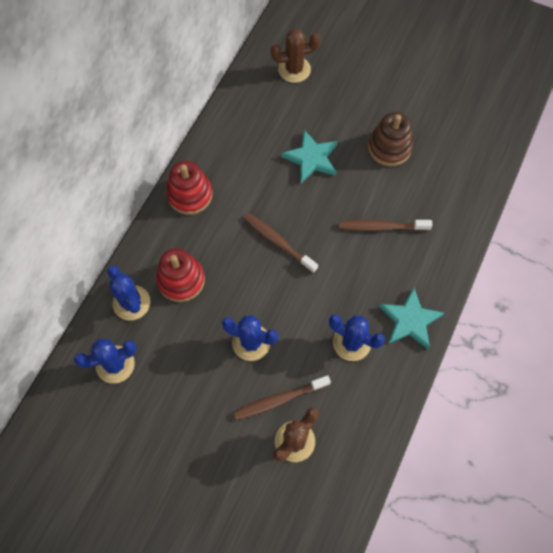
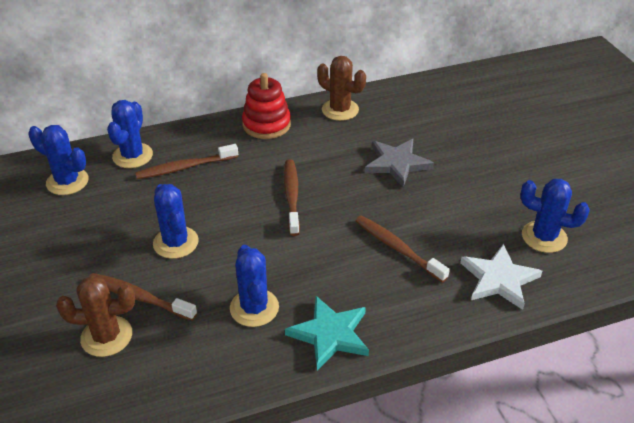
camera: 45 degrees right, 25 degrees down
(181, 280) = (185, 167): red stacking toy -> brown toothbrush
(294, 69) = (459, 103): brown cactus -> brown cactus (340, 110)
(311, 158) = (397, 164): turquoise star -> grey star
(389, 147) = (481, 200): brown stacking toy -> none
(448, 147) = (544, 237): none -> blue cactus
(454, 200) = (499, 279): none -> white star

